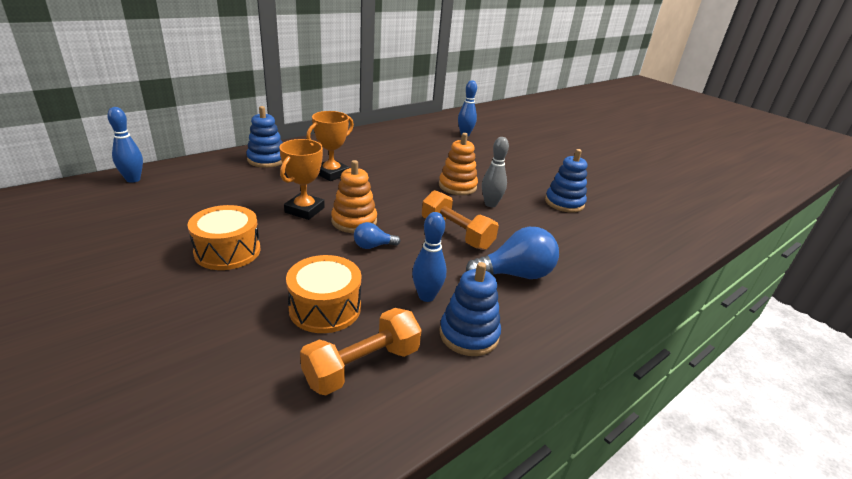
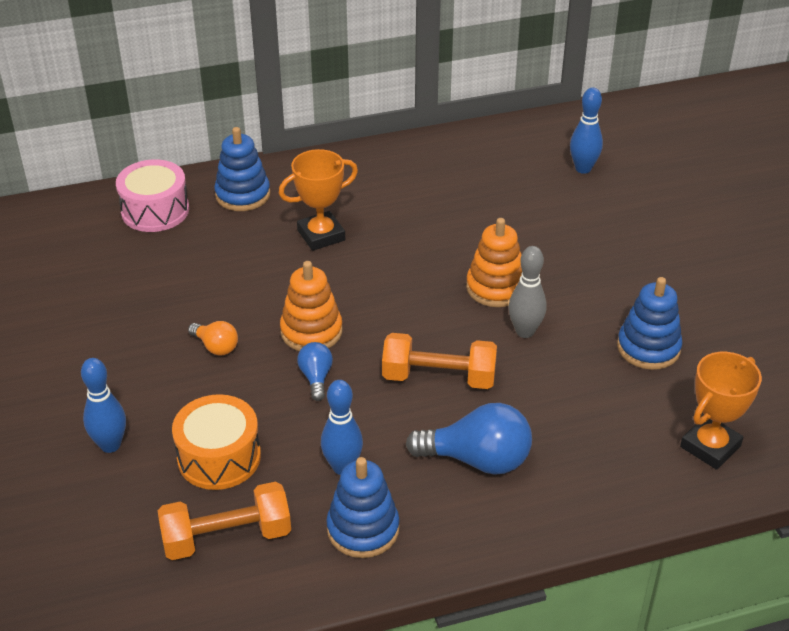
camera: 25 degrees right, 10 degrees up
(133, 179) = (67, 213): blue bowling pin -> blue bowling pin (110, 445)
(205, 172) = (155, 210): none -> pink drum
(227, 251) = (142, 353): orange drum -> none
(287, 239) = (216, 347): none -> orange light bulb
(304, 210) = (256, 301): orange trophy -> orange trophy (710, 446)
(373, 246) = (316, 378): blue light bulb -> blue light bulb turned 75 degrees clockwise
(456, 234) = (439, 377): orange dumbbell -> orange dumbbell turned 60 degrees counterclockwise

